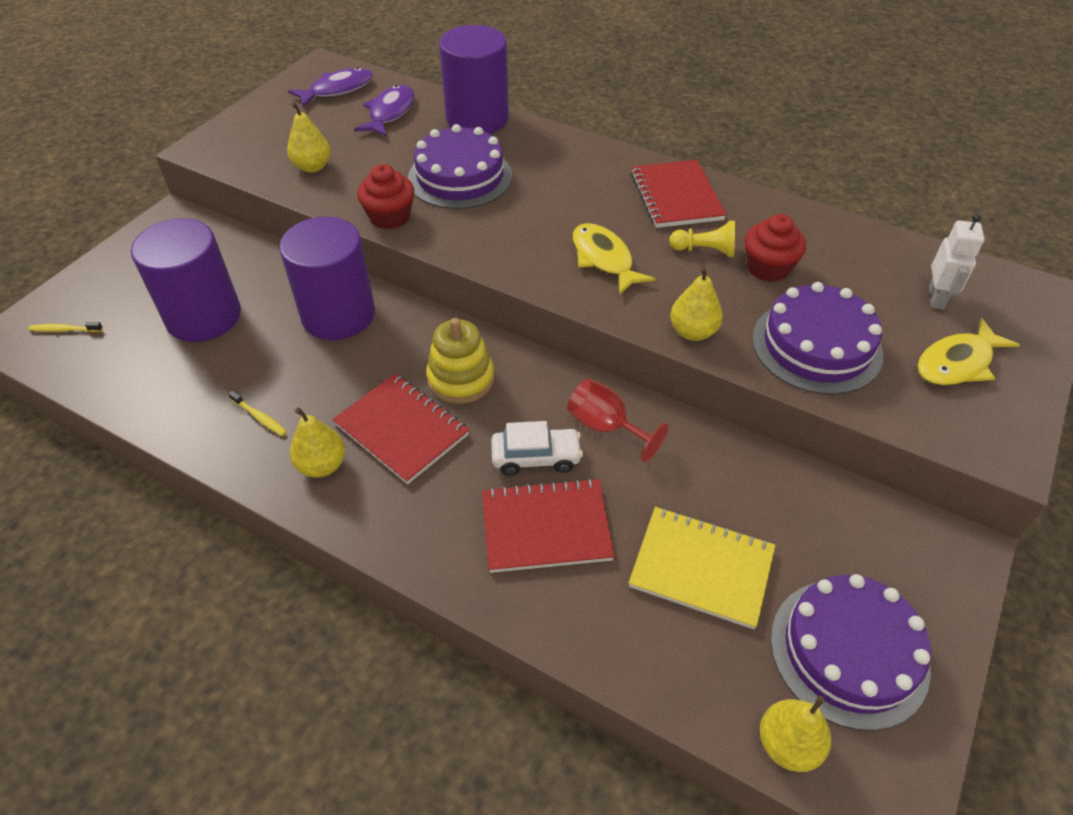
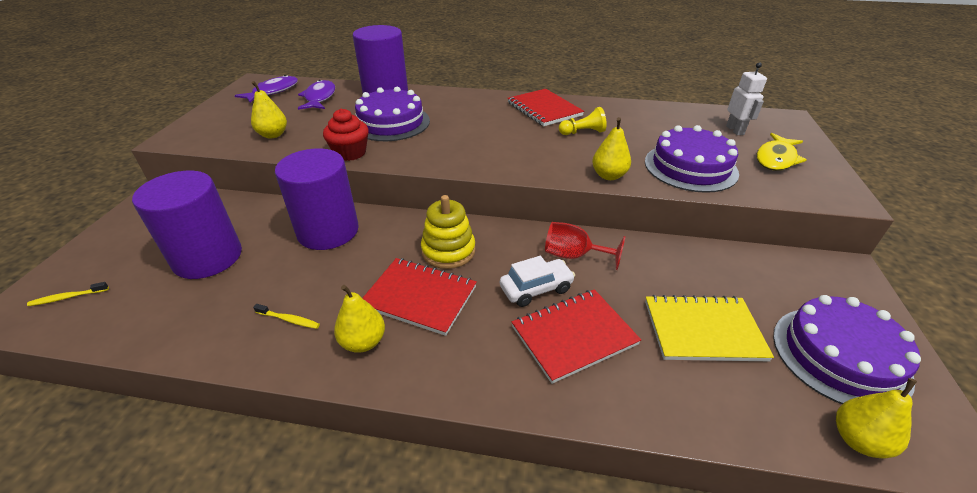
camera: 20 degrees left, 10 degrees down
(604, 259) = (521, 148): yellow fish -> none
(768, 268) = (628, 134): red cupcake -> none

